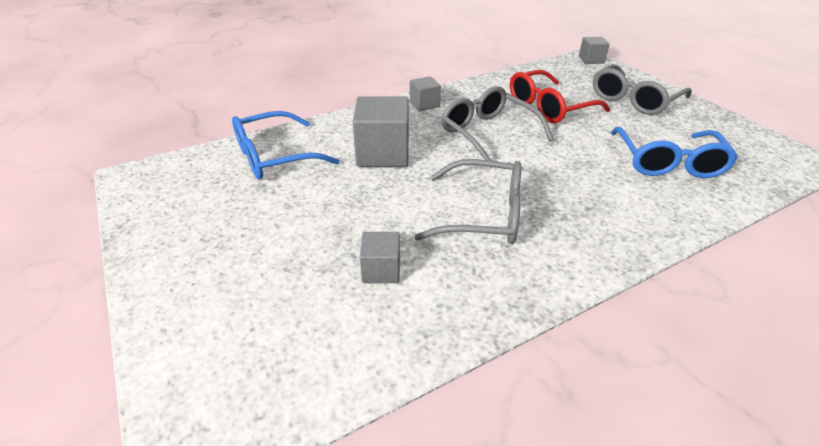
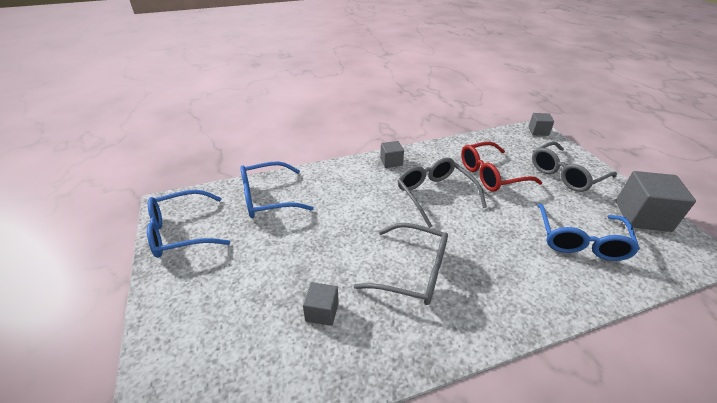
camera: 10 degrees right, 0 degrees up
(163, 206) = (181, 232): none -> blue glasses
(383, 153) = (348, 204): grey cube -> grey cube (642, 216)

